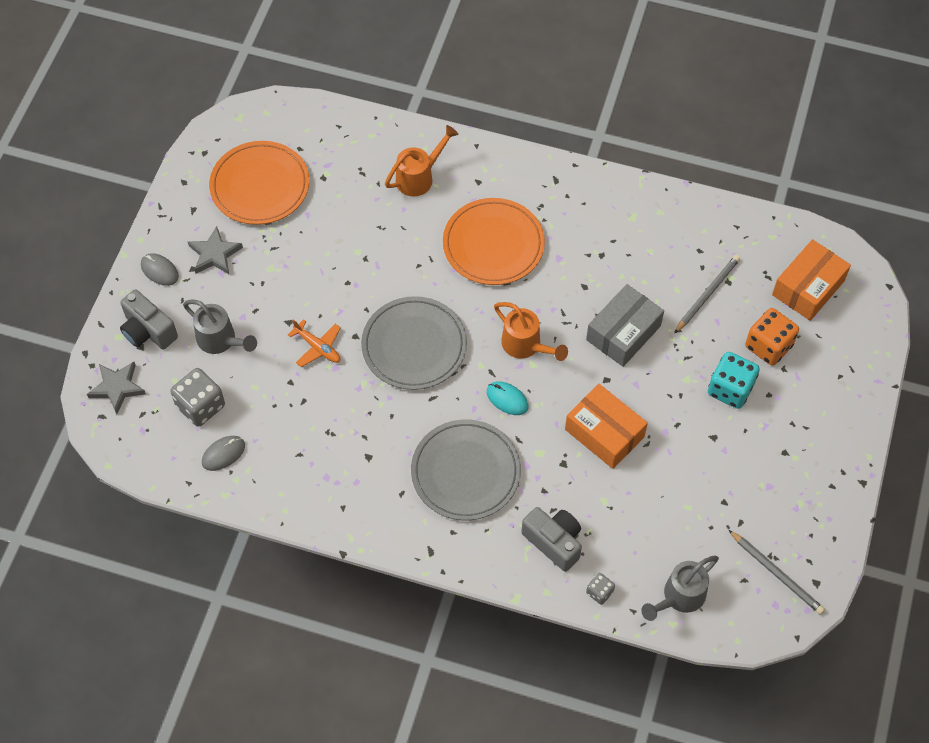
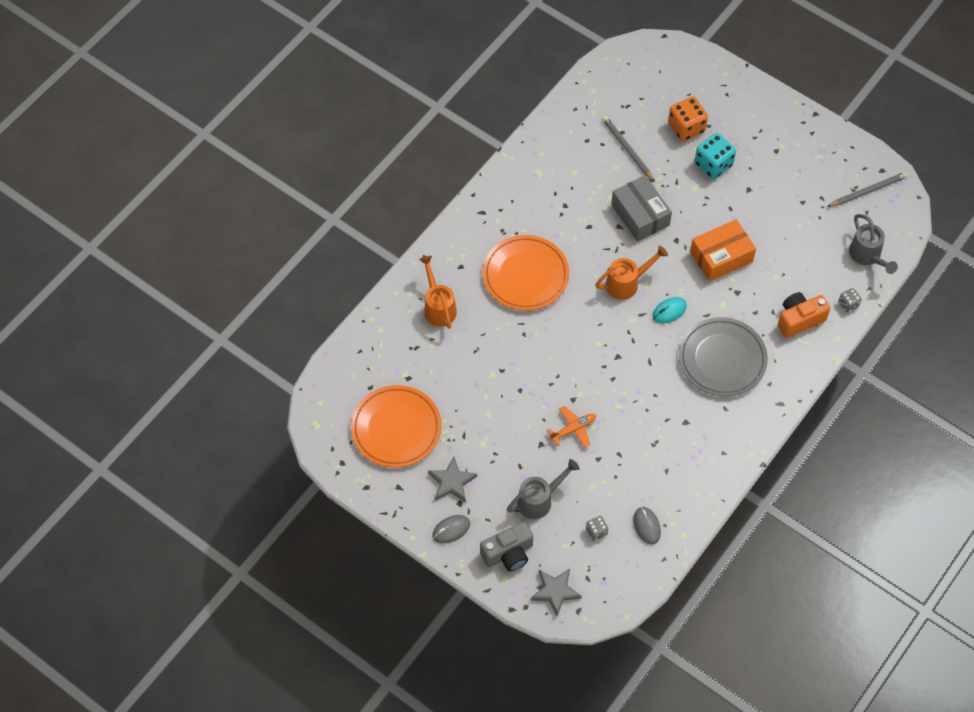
camera: 70 degrees left, 0 degrees up
(200, 406) = (596, 531): grey dice -> grey dice, size x0.52
(414, 346) = (598, 360): grey plate -> none
(554, 542) = (799, 320): grey camera -> orange camera
(808, 288) = (646, 85): orange box -> none

